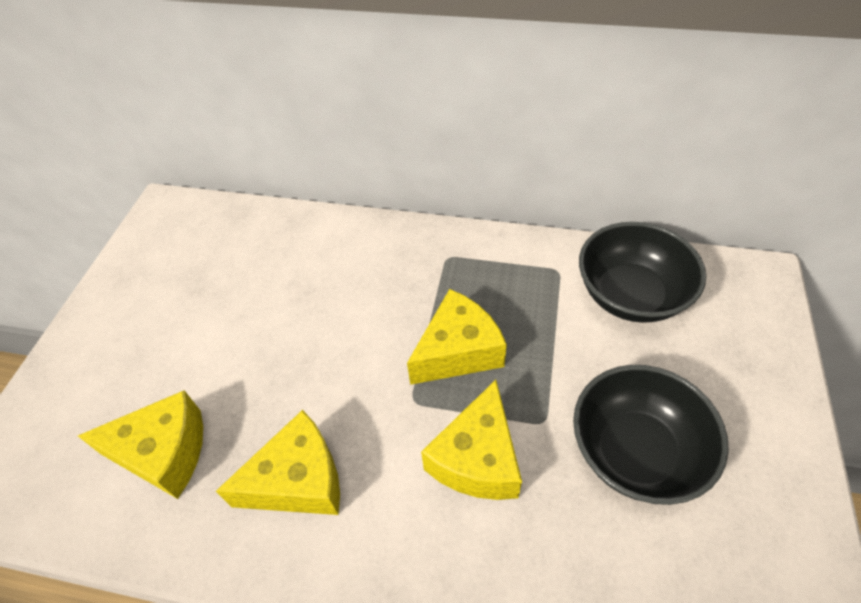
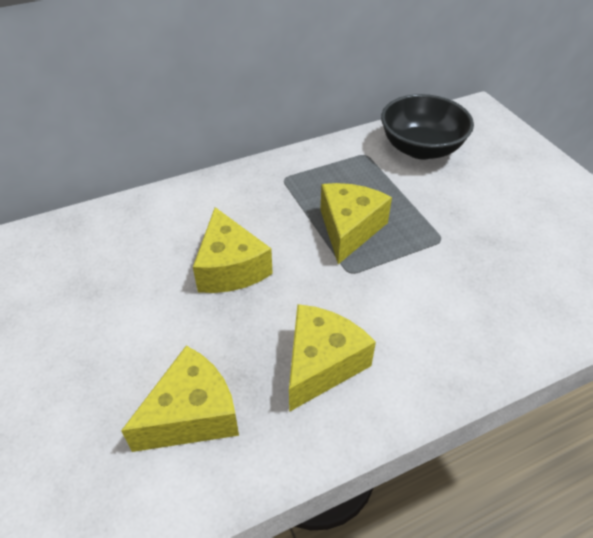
camera: 40 degrees left, 5 degrees down
(477, 458) = (424, 281): yellow cheese -> yellow cheese (230, 267)
(636, 452) = (505, 227): black bowl -> none

